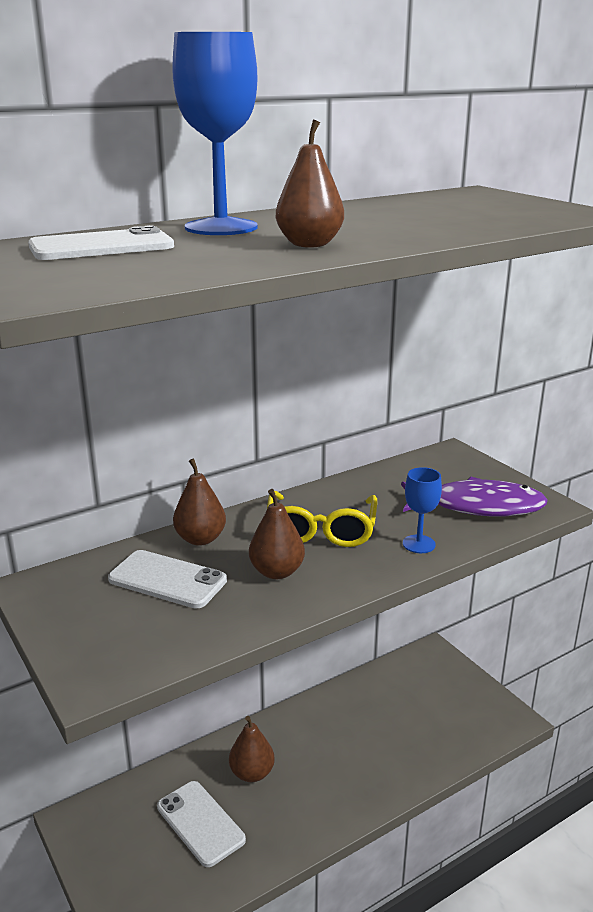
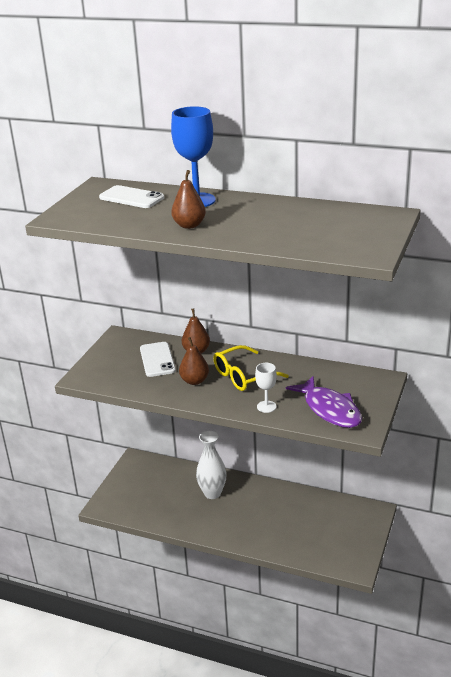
camera: 55 degrees right, 5 degrees up
(200, 823) = (169, 494): white phone -> none
(252, 773) = (212, 493): brown pear -> white vase
(419, 544) = (266, 406): blue goblet -> white goblet

